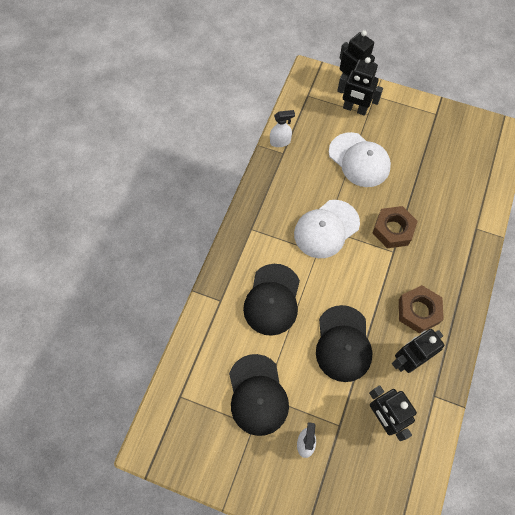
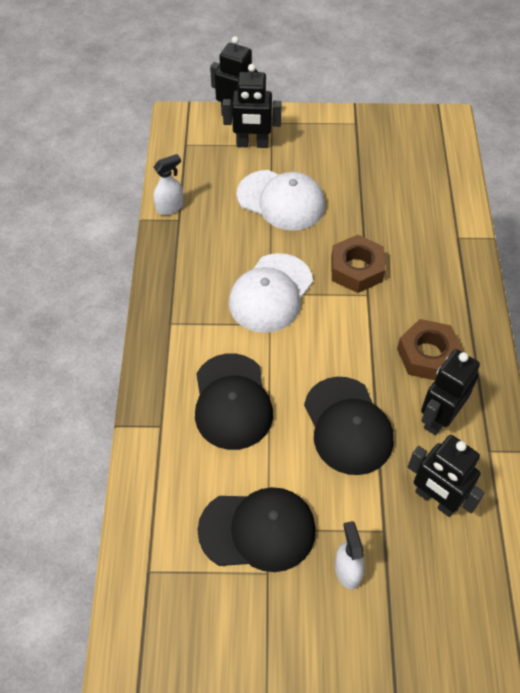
camera: 20 degrees left, 10 degrees down
(257, 395) = (258, 530): black cap -> black cap turned 60 degrees counterclockwise

